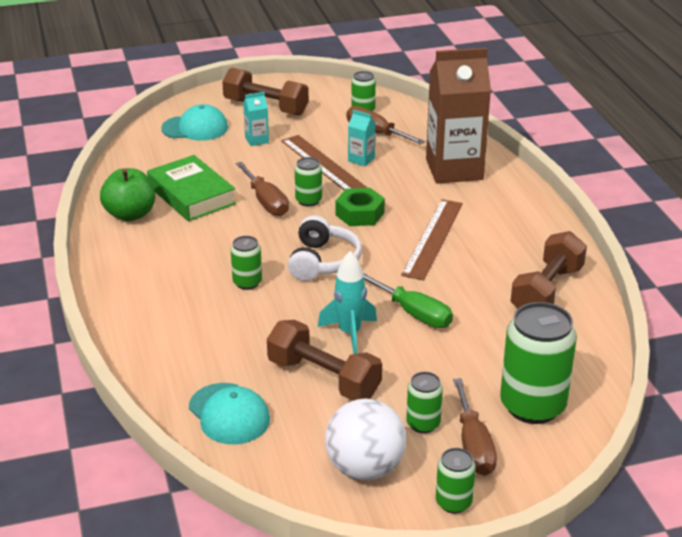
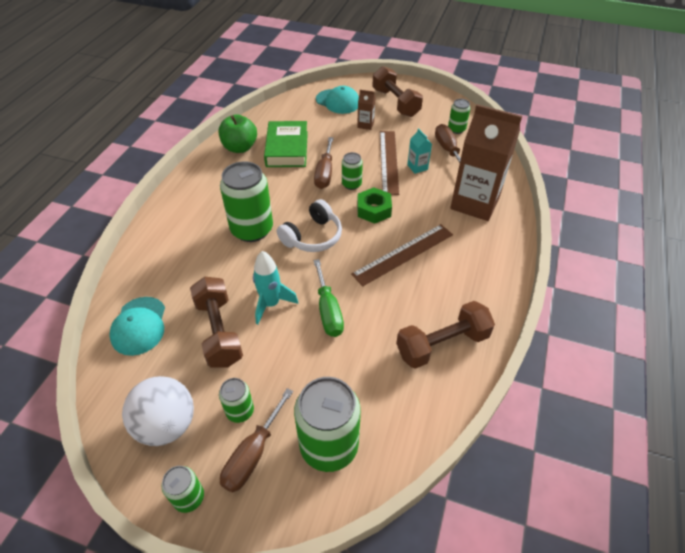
camera: 35 degrees right, 15 degrees up
(247, 282) = (252, 229): green can -> green can, size x1.97
(257, 140) = (365, 125): turquoise carton -> brown carton

